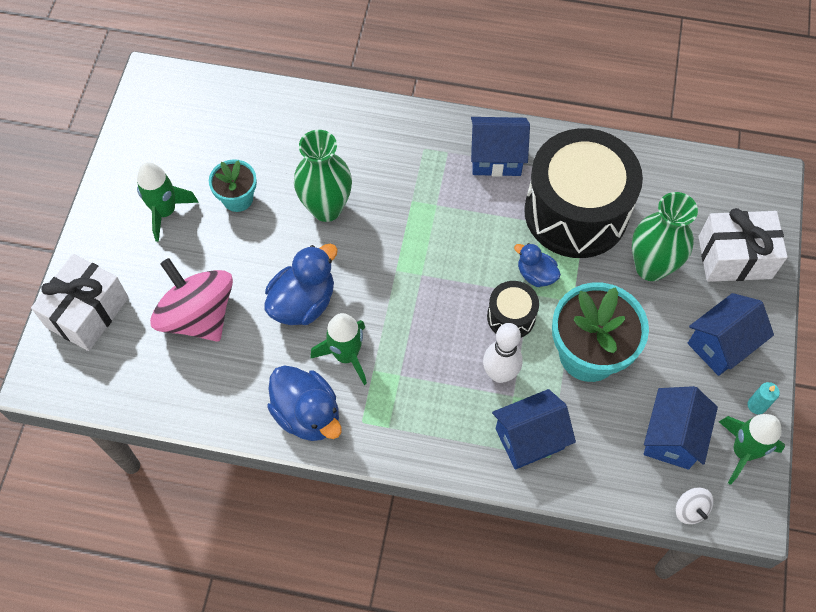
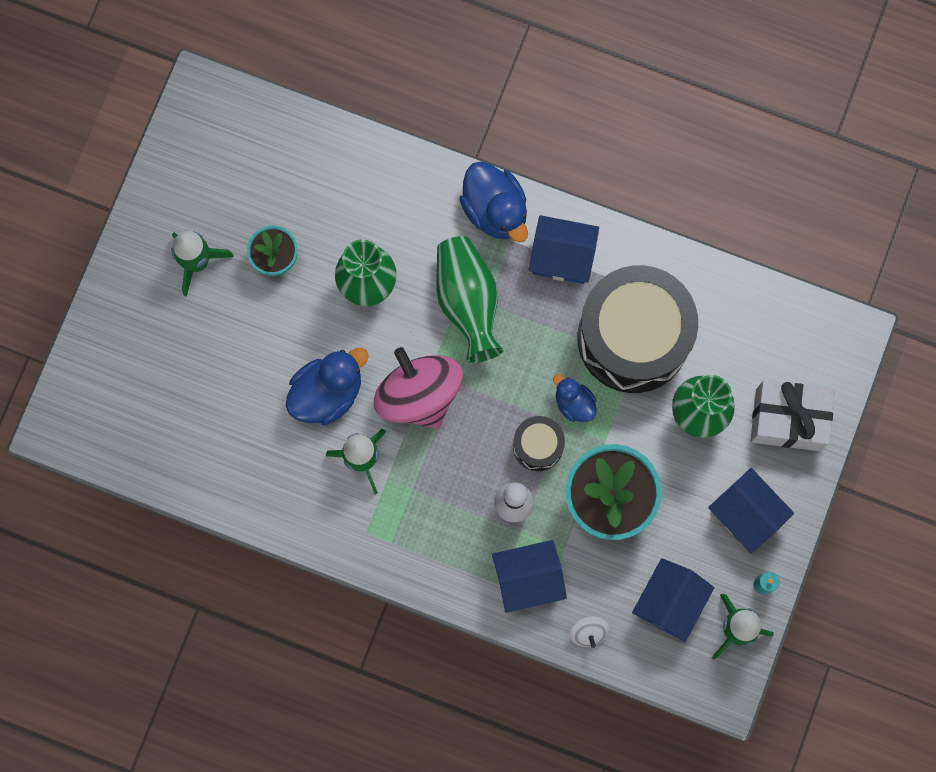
camera: 10 degrees right, 15 degrees up
(87, 312) = (106, 366): white gift -> none
(198, 316) = (218, 389): pink spinning top -> pink spinning top (419, 395)
(307, 414) = (314, 515): blue duck -> blue duck (495, 210)
(419, 206) = (468, 302): none -> green vase
(690, 509) = (667, 677): white spinning top -> white spinning top (588, 632)
(721, 345) = (745, 514): blue house -> blue house turned 75 degrees clockwise

